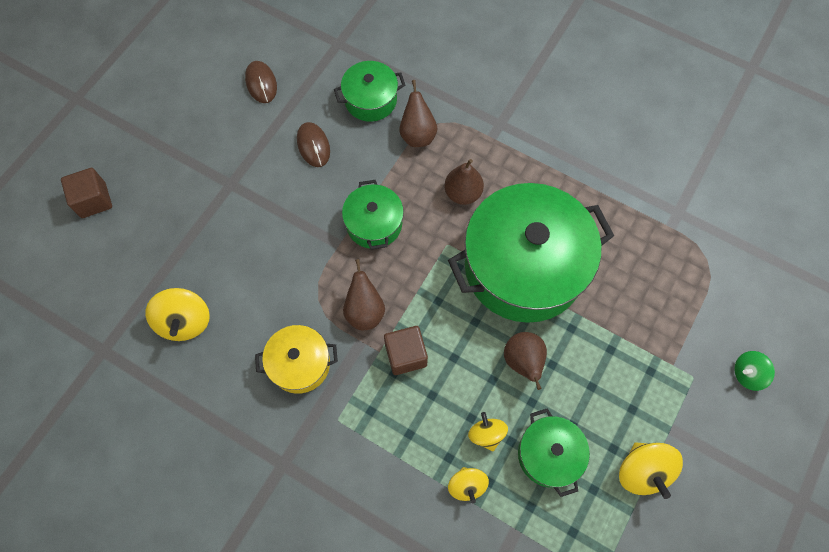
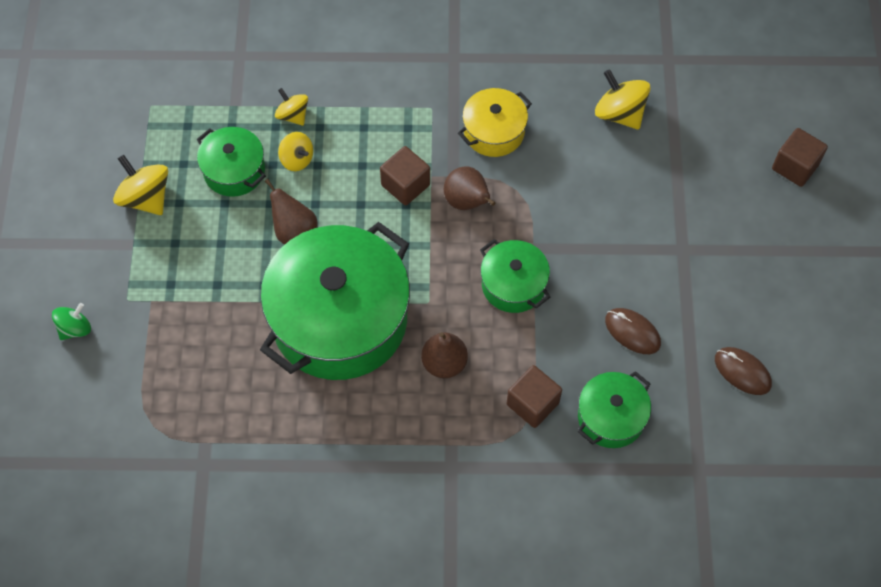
camera: 150 degrees right, 5 degrees down
(417, 135) = (532, 403): brown pear -> brown cube

